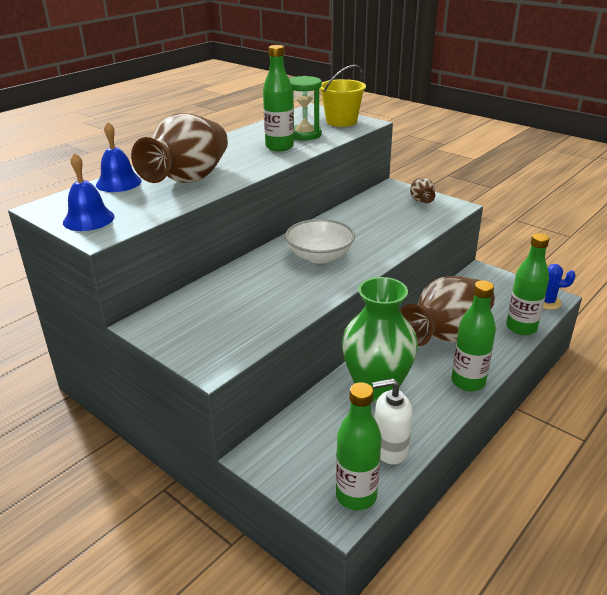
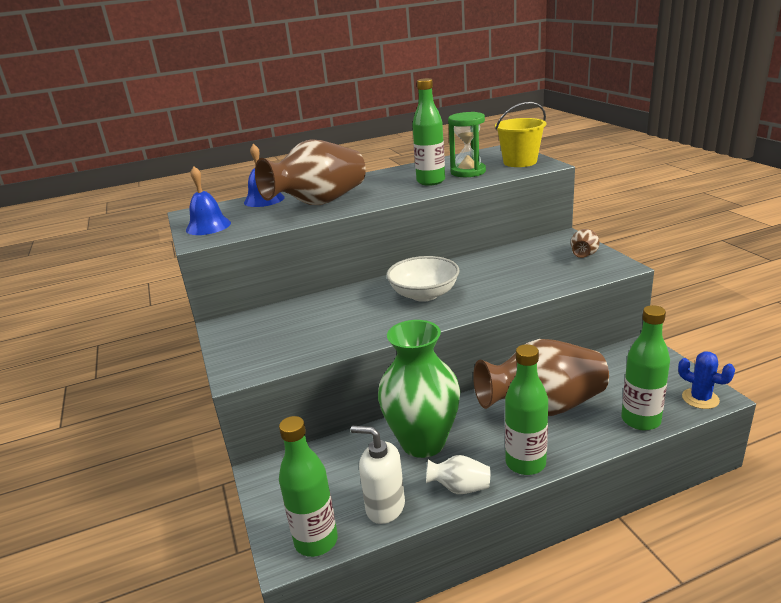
camera: 30 degrees right, 5 degrees down
(435, 416) = (460, 488): none -> white vase

